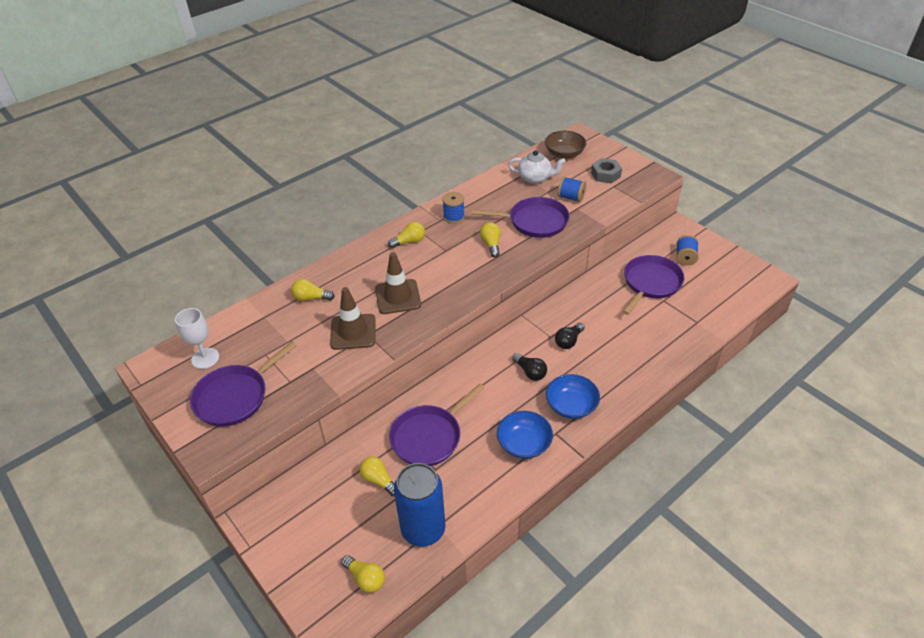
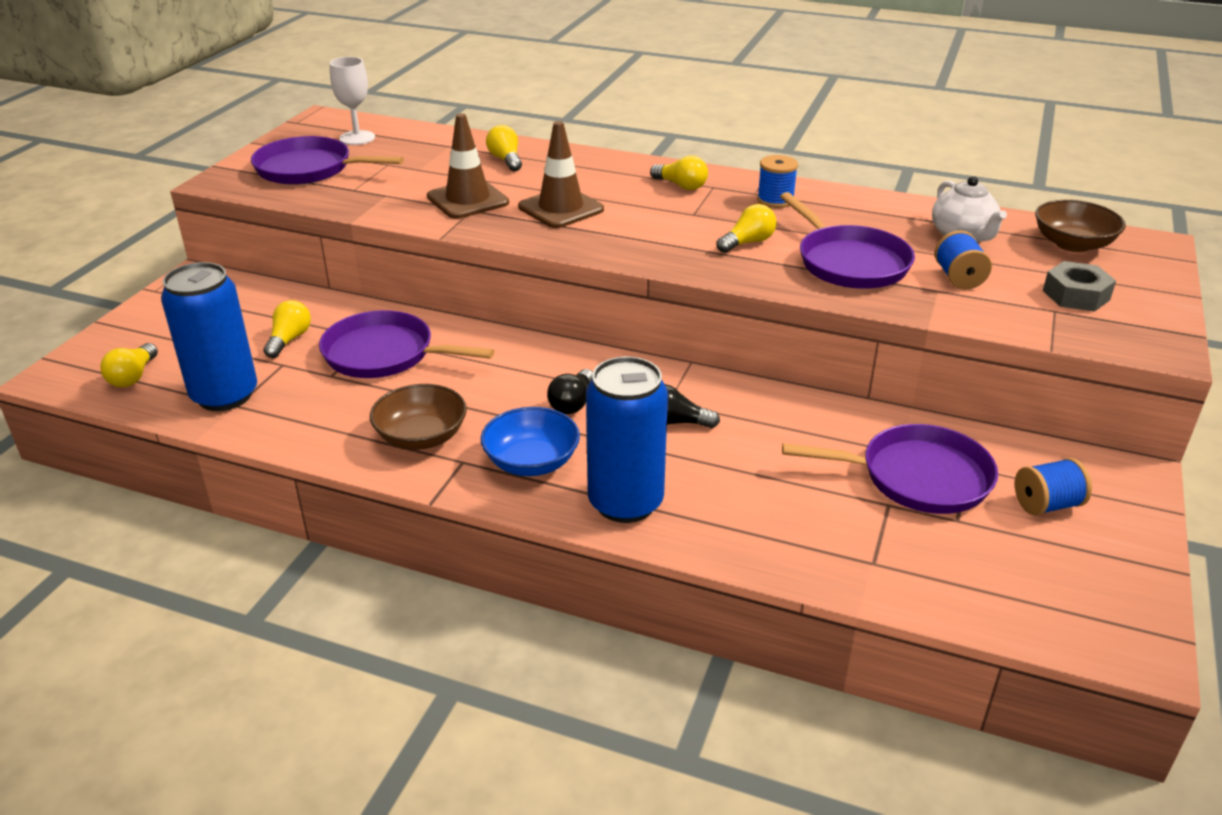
camera: 60 degrees right, 10 degrees down
(524, 444) = (421, 437): blue bowl -> brown bowl
(621, 383) = (625, 503): none -> blue can

